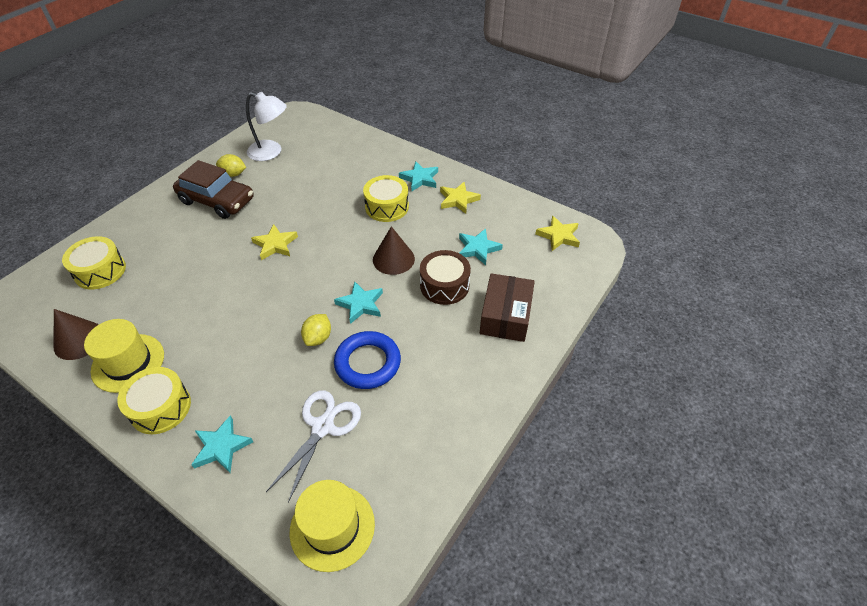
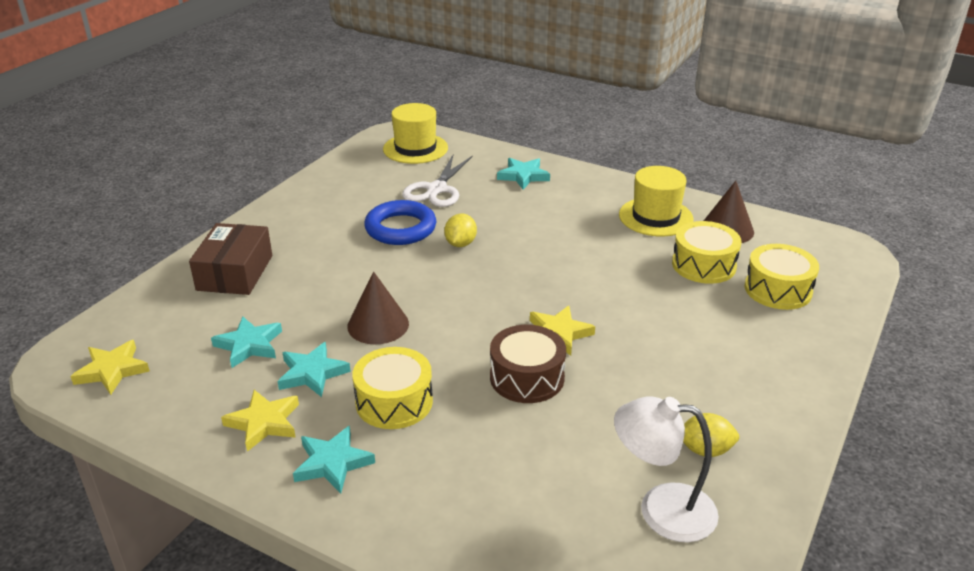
camera: 175 degrees right, 15 degrees down
(160, 407) = (595, 192): yellow drum -> yellow drum (703, 265)
(217, 200) = (696, 395): brown car -> none
(360, 304) = (417, 274): turquoise star -> turquoise star (312, 373)
(444, 285) = (307, 298): brown drum -> brown drum (527, 377)

